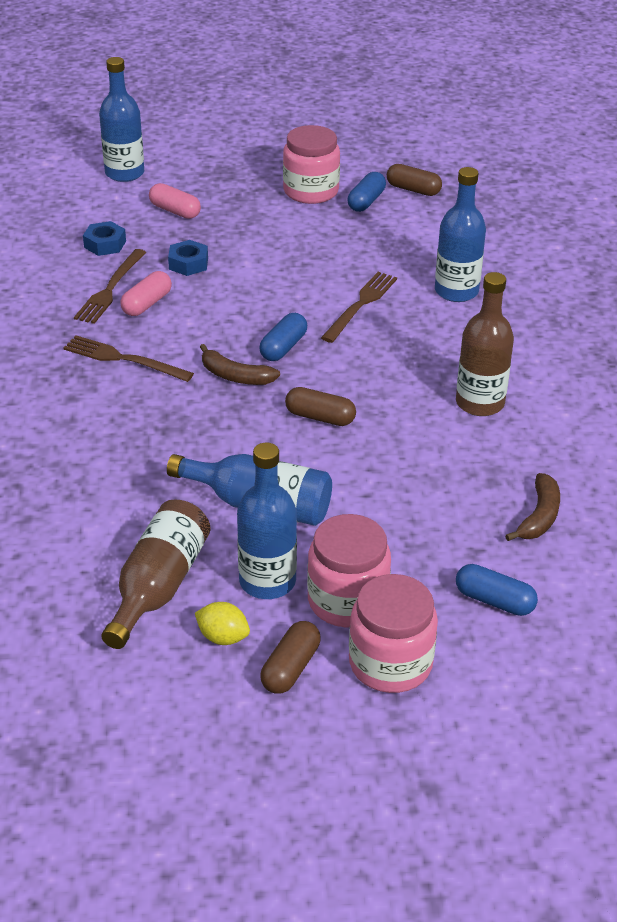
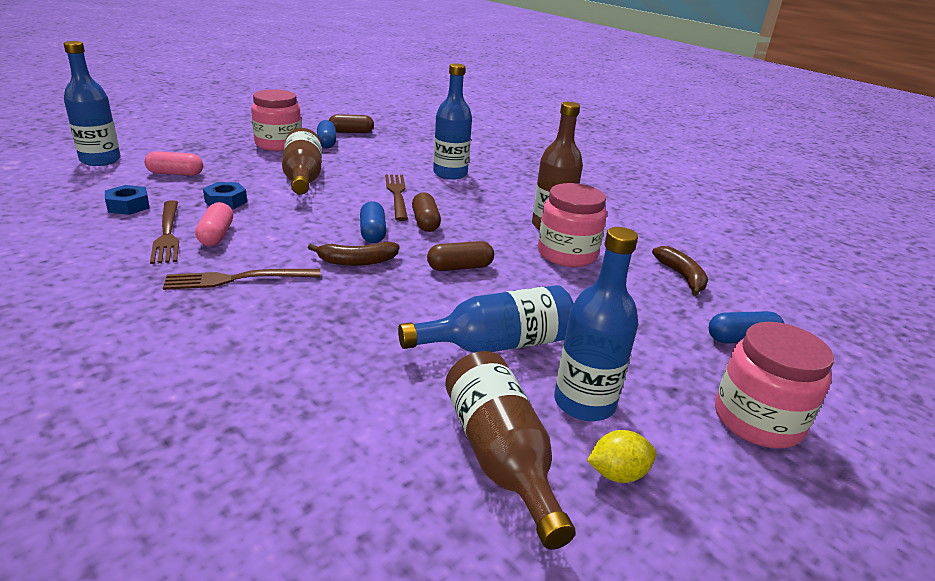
camera: 40 degrees left, 10 degrees down
(288, 251) = (303, 178): none -> brown bottle
(290, 668) = (704, 469): brown capsule -> brown capsule (425, 222)
(347, 600) = (660, 387): pink jar -> pink jar (567, 254)

